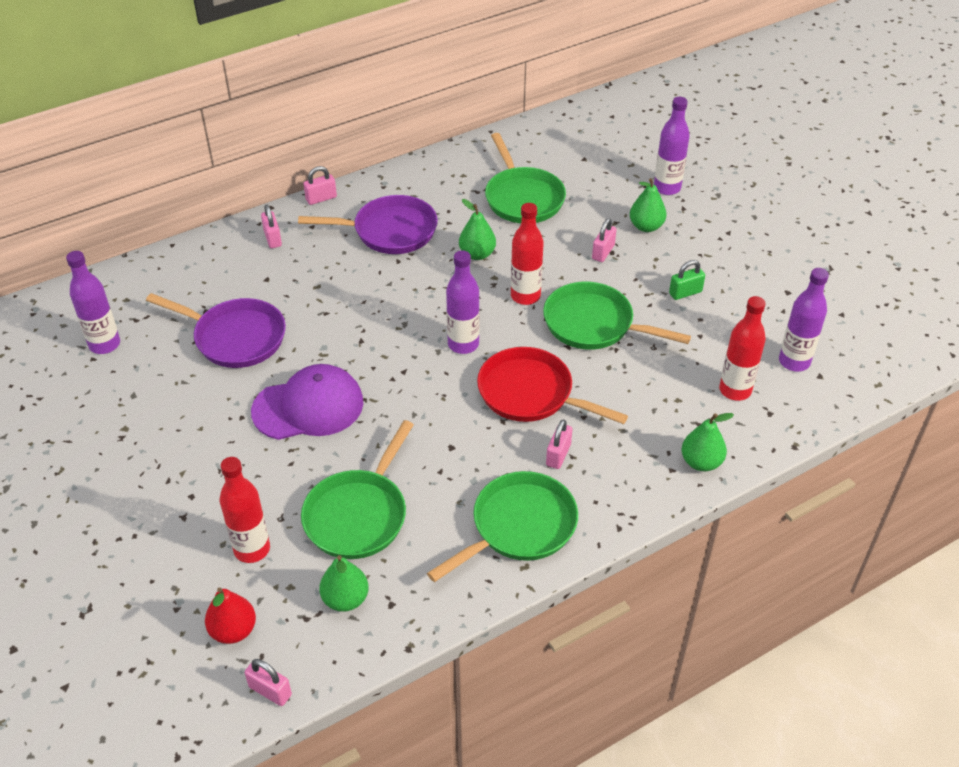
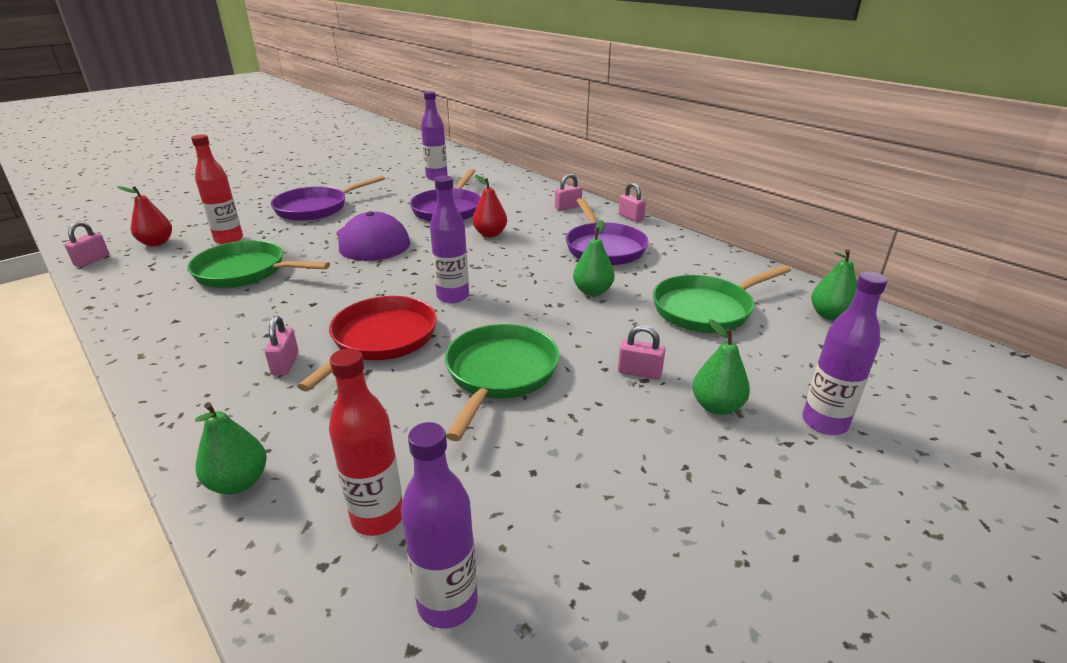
camera: 80 degrees right, 15 degrees down
(172, 469) = (316, 208): none -> purple pan
(325, 307) = (490, 234): none -> red pear
(345, 599) = (158, 276): green pear -> green pear (830, 315)
(518, 527) = (193, 347): green pan -> none
(525, 296) = (535, 324): red bottle -> none
(558, 455) = (285, 364): pink padlock -> pink padlock turned 75 degrees clockwise
(685, 293) = (587, 453): green padlock -> none

